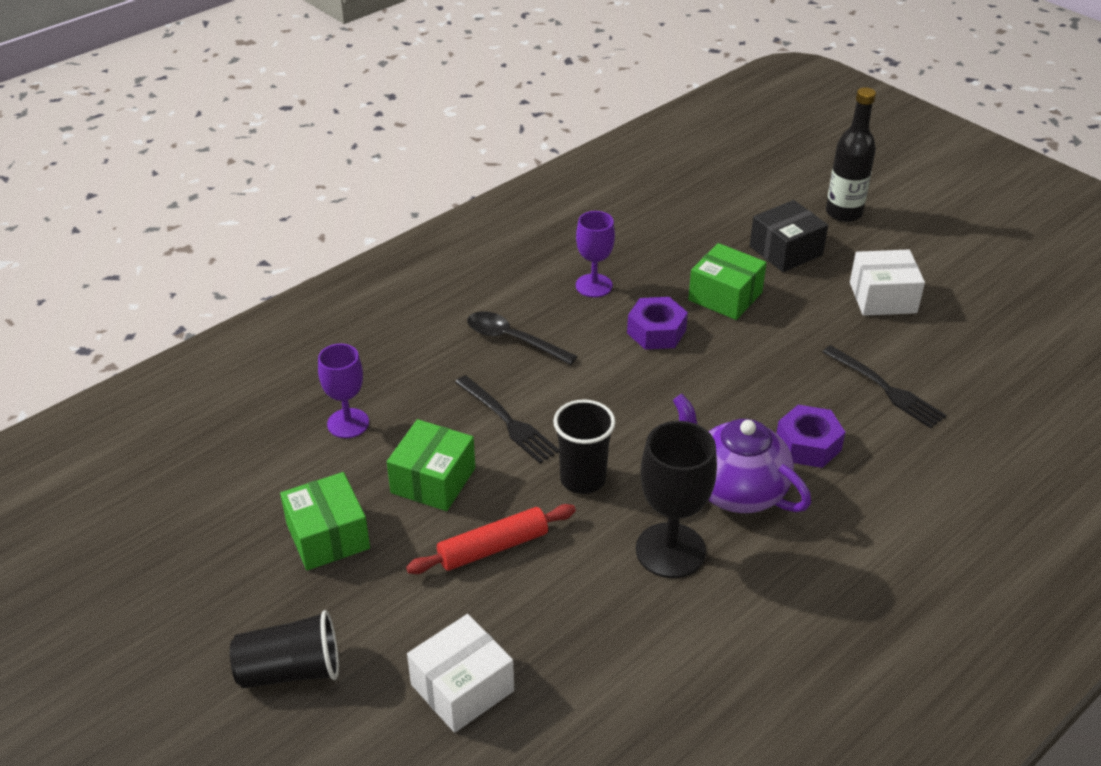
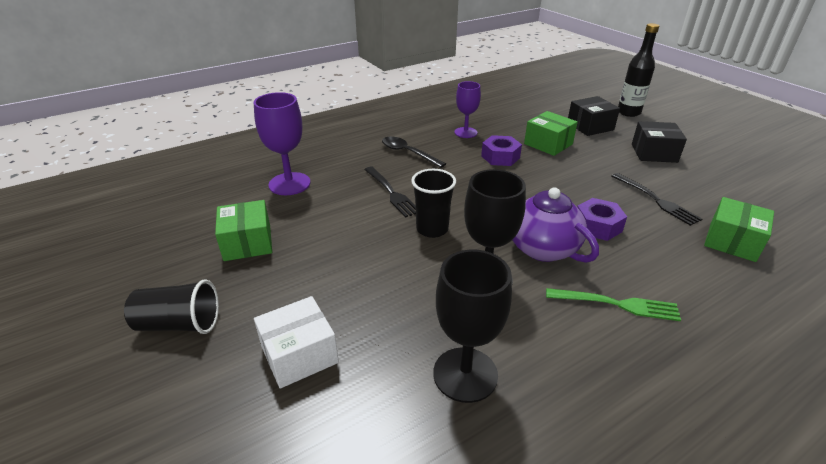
camera: 10 degrees right, 5 degrees down
(348, 423) = (289, 184): purple goblet -> purple goblet, size x1.52
(433, 480) = (330, 219): green box -> green box (732, 241)
(493, 547) = (356, 262): red rolling pin -> none
(668, 682) = (465, 374): none -> black goblet
(839, 564) = (617, 304): none -> green fork
(882, 297) = (654, 153): white box -> black box

